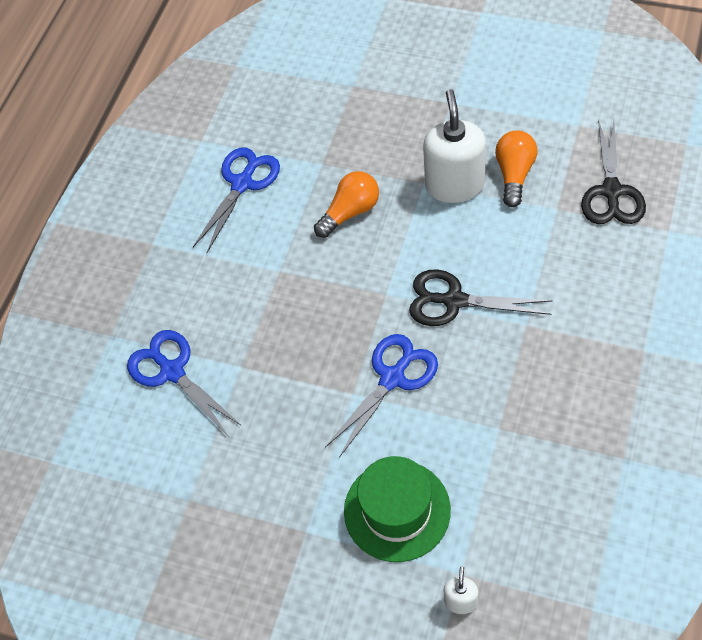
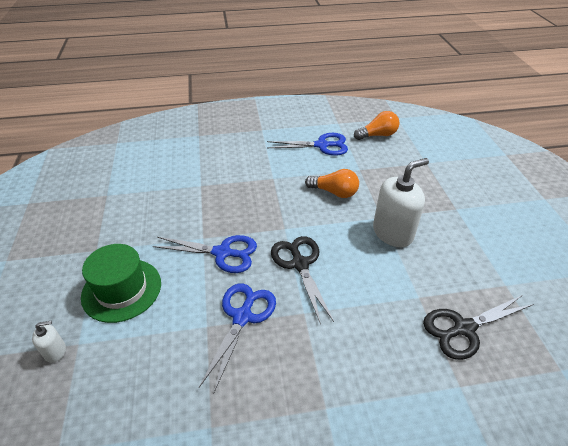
camera: 55 degrees right, 15 degrees down
(172, 371) = (186, 162): blue scissors -> blue scissors (242, 317)
(514, 174) = (428, 261): orange light bulb -> orange light bulb (377, 135)

